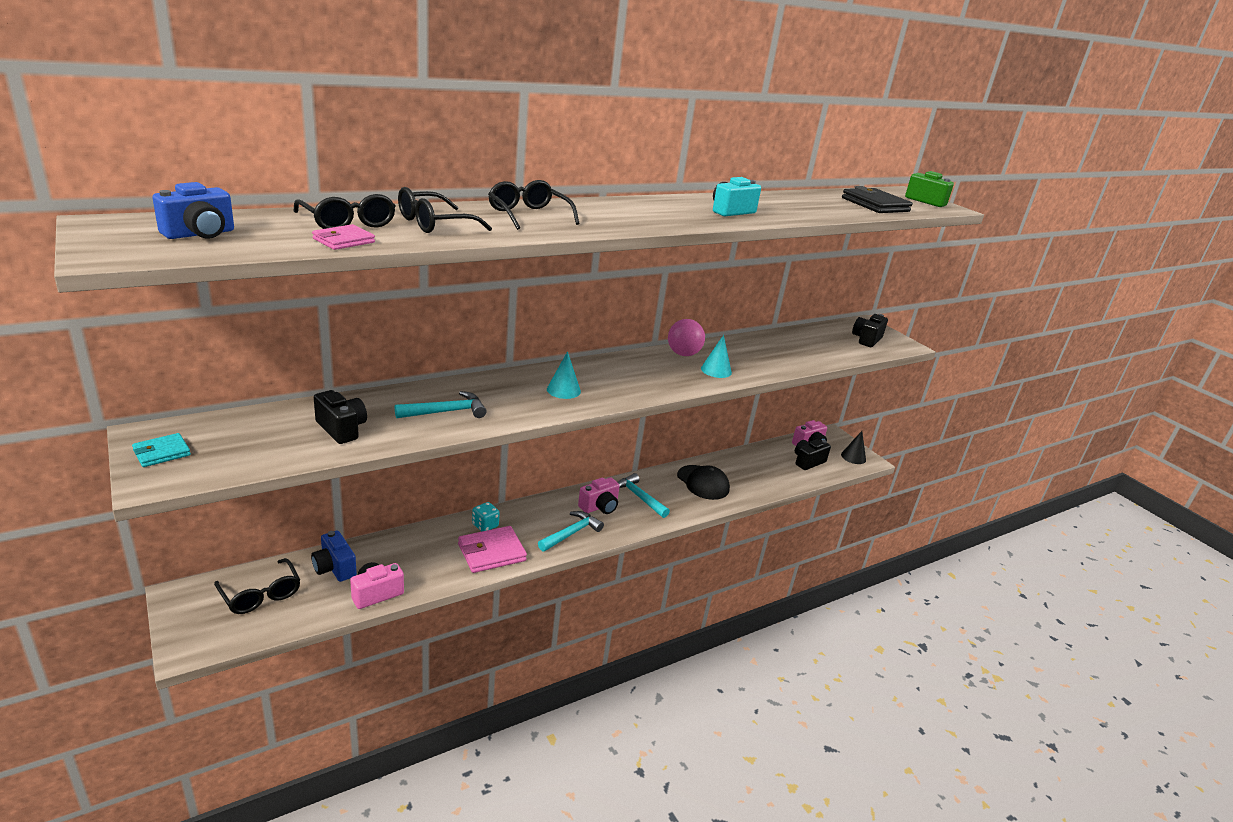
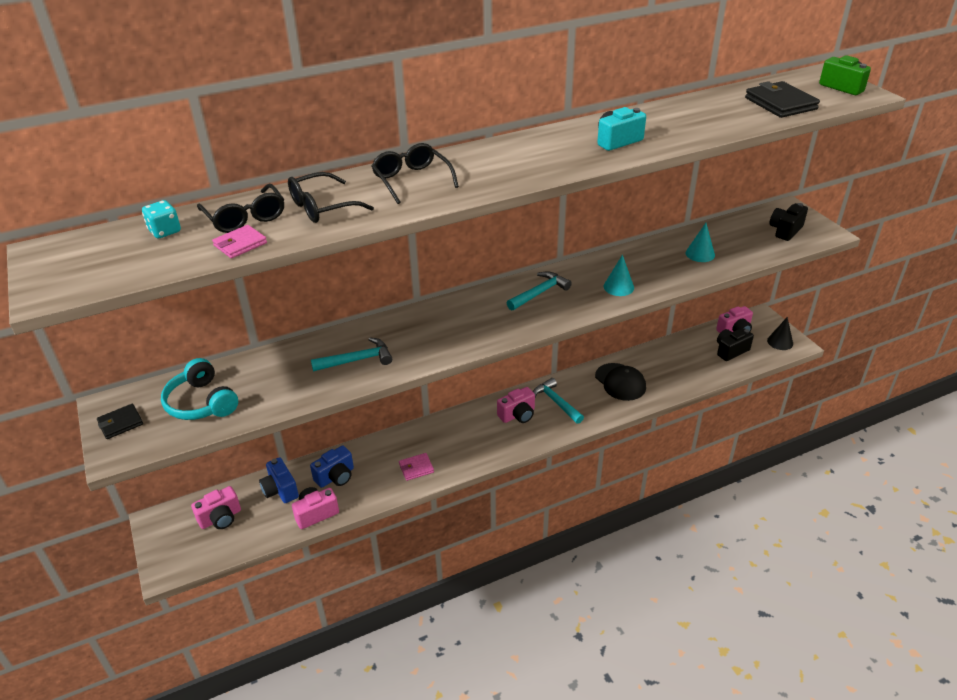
camera: 10 degrees right, 10 degrees up
(162, 453) = (120, 423): turquoise wallet -> black wallet
(200, 234) = (120, 253): blue camera -> blue camera (336, 477)
(261, 594) = (220, 518): black glasses -> pink camera
(263, 439) = (201, 403): none -> turquoise headphones
(342, 429) = (266, 387): black camera -> none
(485, 525) = (411, 440): turquoise dice -> turquoise dice (165, 231)
(491, 552) = (416, 468): pink wallet -> pink wallet, size x0.58
(563, 390) = (466, 325): turquoise cone -> turquoise cone (700, 254)
(571, 533) = (490, 445): turquoise hammer -> turquoise hammer (539, 293)
(683, 354) = (588, 269): pink ball -> none

